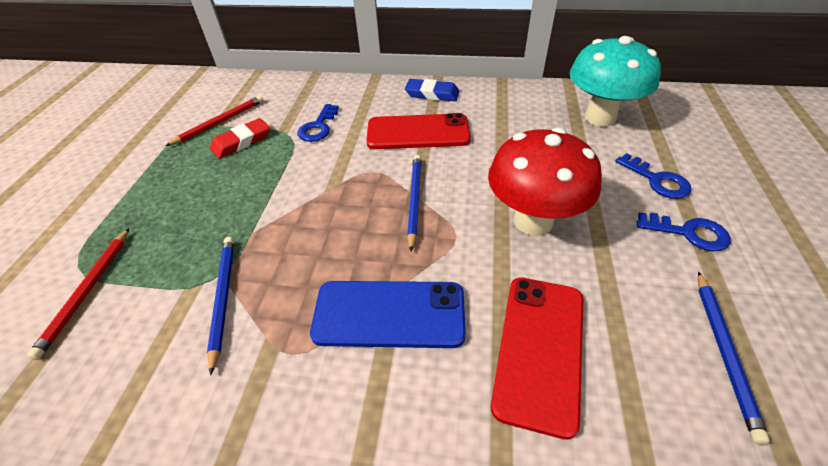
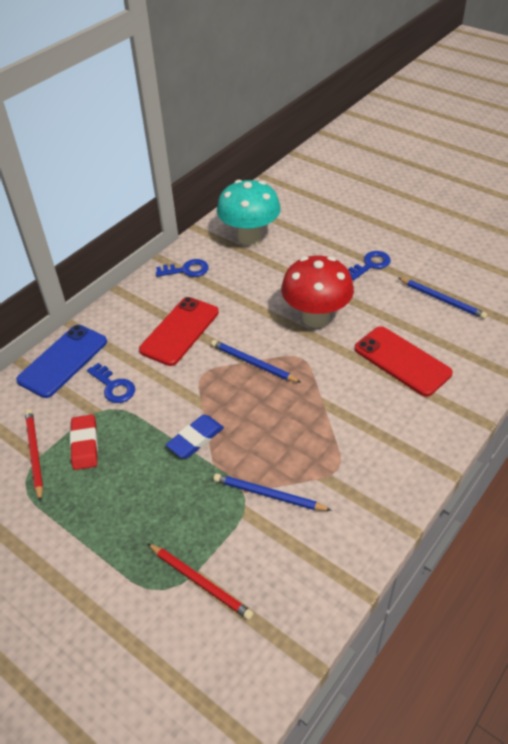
camera: 60 degrees left, 0 degrees up
(389, 314) = (339, 413): blue phone -> blue phone (63, 361)
(432, 94) = (136, 302): blue eraser -> blue eraser (195, 439)
(656, 180) = (325, 251): blue key -> blue key (186, 270)

